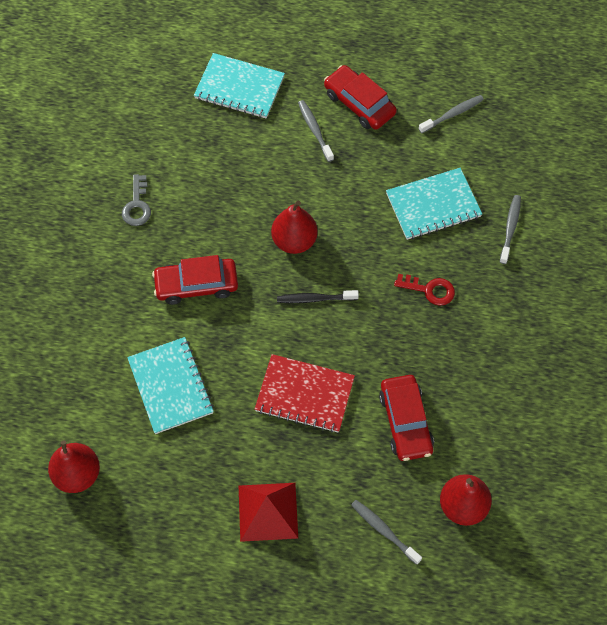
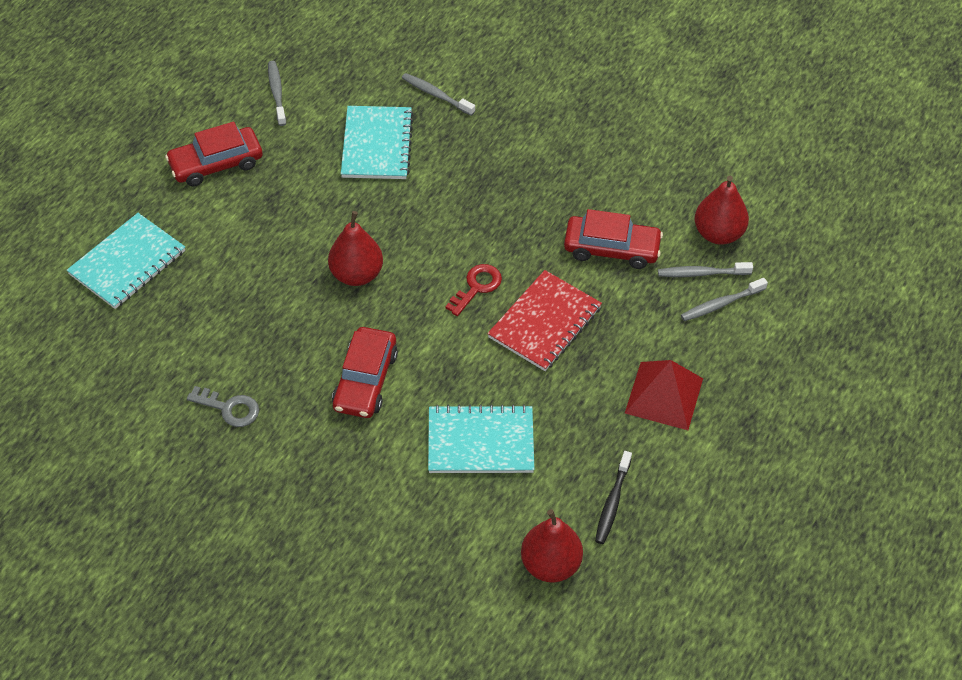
camera: 70 degrees left, 10 degrees down
(315, 130) = (227, 212): grey toothbrush -> grey toothbrush (702, 273)
(315, 299) = (436, 278): black toothbrush -> black toothbrush (612, 502)
(429, 290) = (473, 180): red key -> red key (477, 287)

